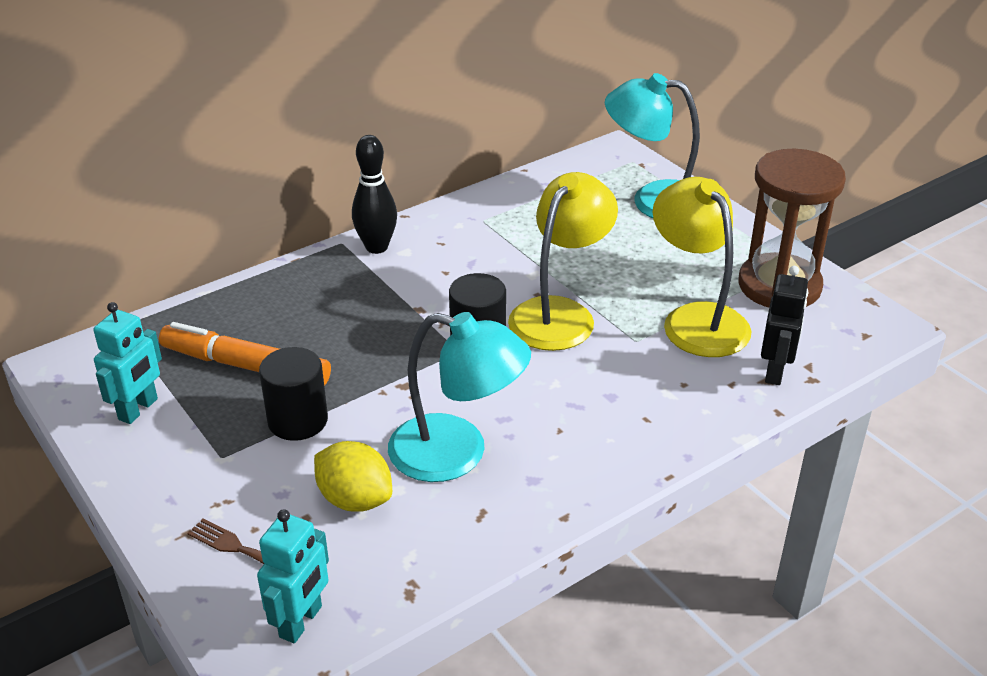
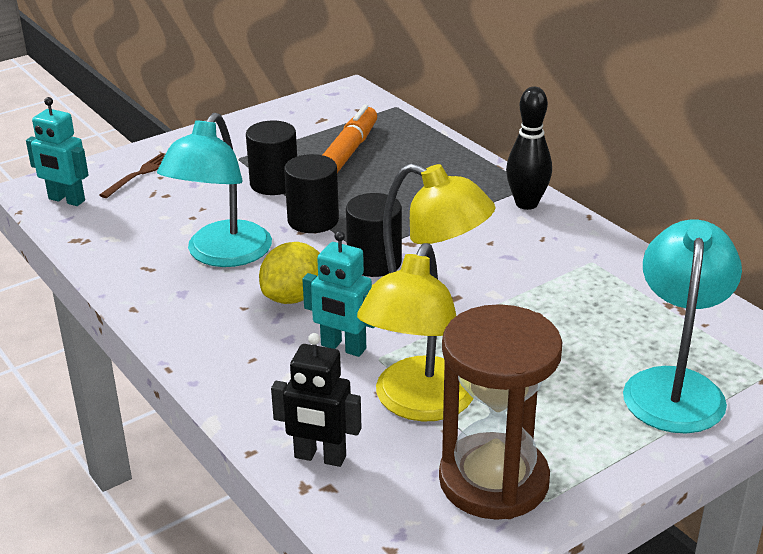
camera: 90 degrees right, 5 degrees down
(138, 409) = (295, 123): turquoise robot -> turquoise robot (343, 347)
(355, 499) = (179, 212): yellow lemon -> yellow lemon (293, 297)
(389, 386) = (313, 220): none -> black cylinder
(696, 319) = (418, 404): yellow lamp -> yellow lamp turned 135 degrees clockwise

